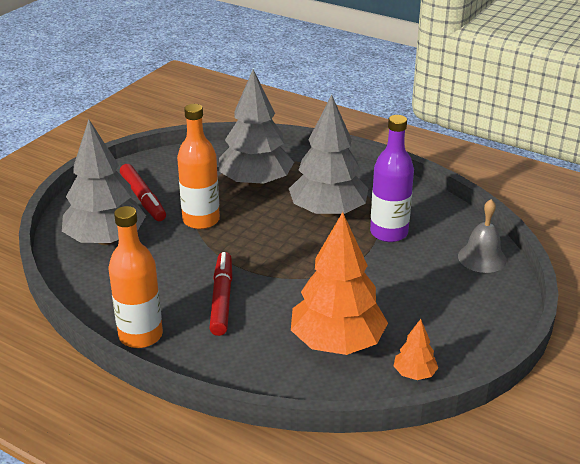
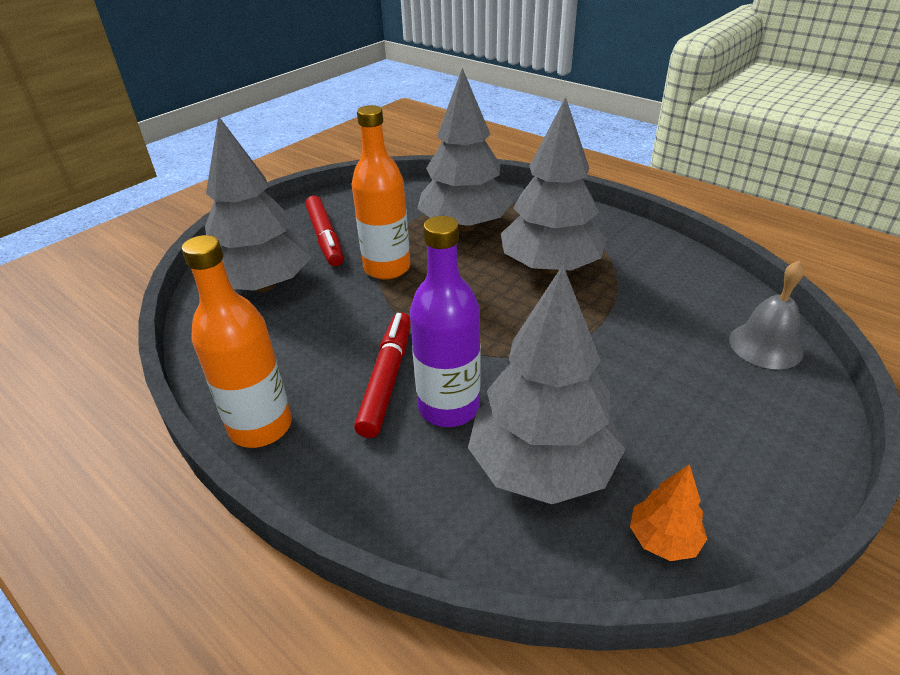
camera: 10 degrees right, 5 degrees up
(337, 343) = (541, 467): orange tree -> grey tree
(389, 233) = (630, 300): purple bottle -> purple bottle (449, 407)

